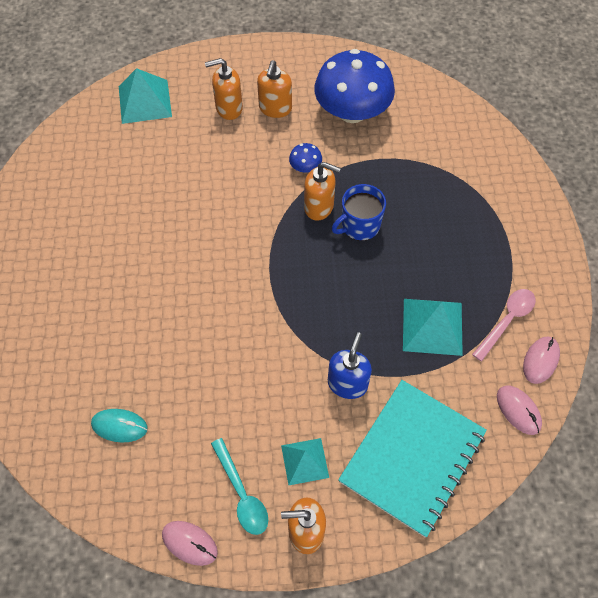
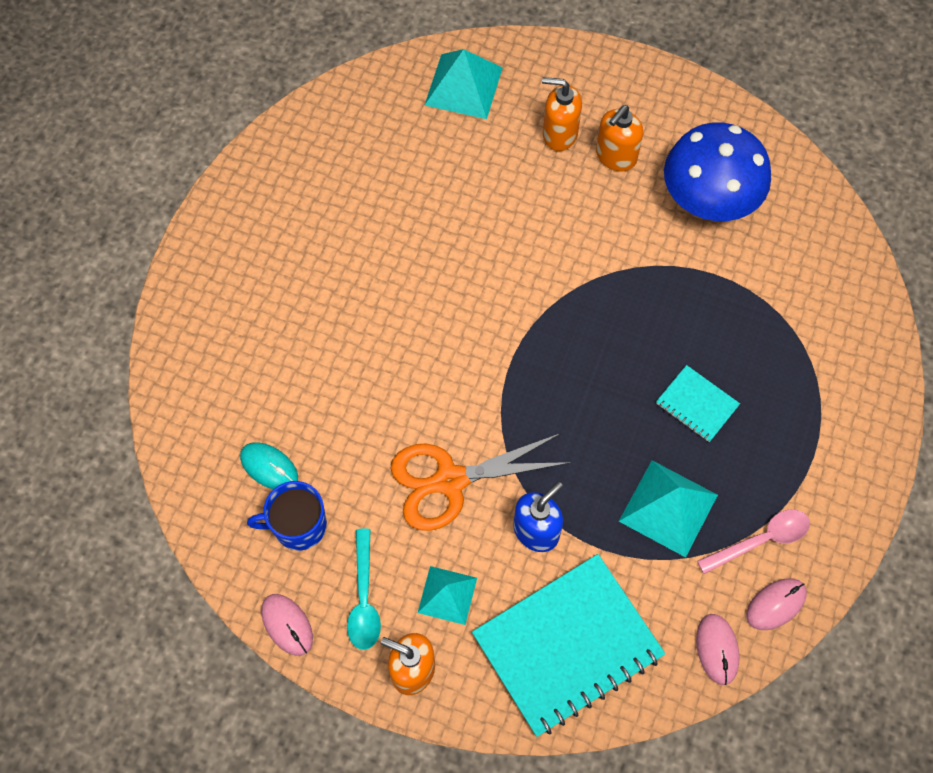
camera: 25 degrees right, 5 degrees up
(266, 375) = (450, 481): none -> orange scissors
(305, 167) = (615, 248): blue mushroom -> none
(319, 207) = (607, 305): orange soap dispenser -> none
(359, 225) = (644, 349): blue mug -> blue mug (298, 525)
(415, 248) = (697, 404): none -> turquoise notebook

